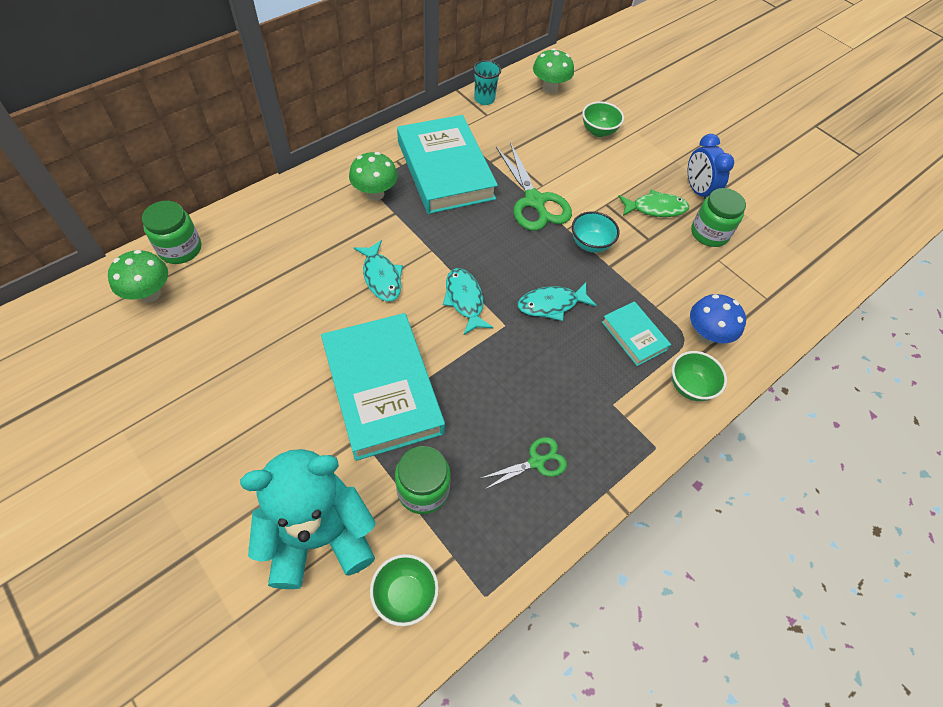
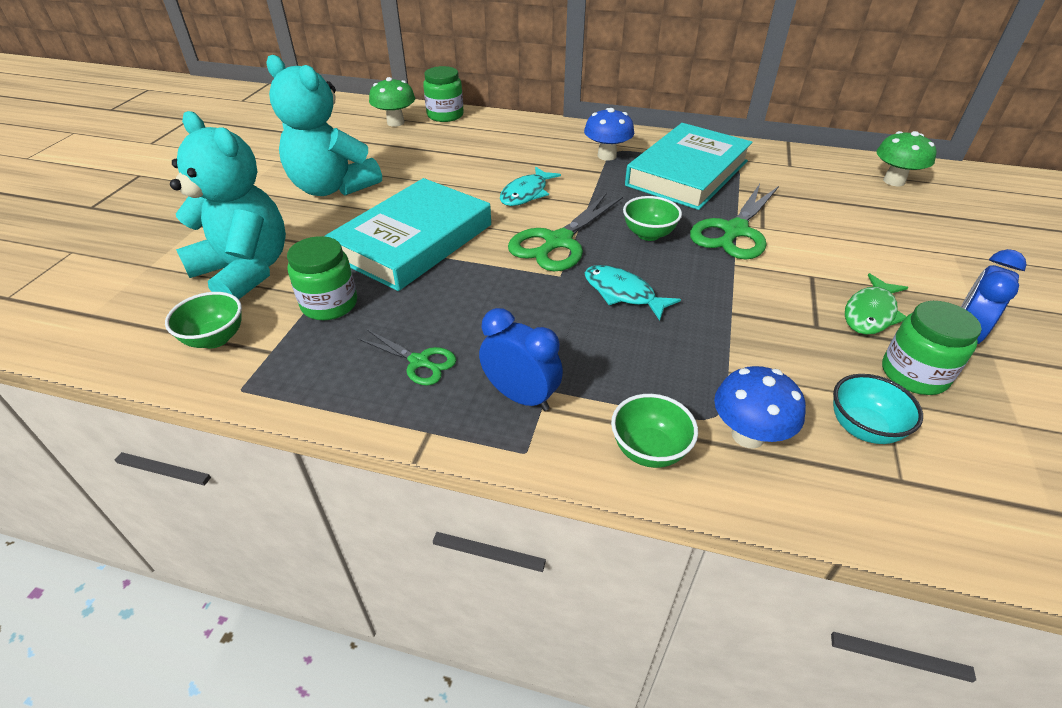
camera: 60 degrees right, 15 degrees down
(232, 407) = (332, 188): none -> turquoise teddy bear
(375, 194) = (606, 156): green mushroom -> blue mushroom
(464, 300) = (558, 242): turquoise fish -> green scissors
(484, 99) = (805, 156): turquoise cup -> none
(590, 244) = (739, 287): turquoise bowl -> turquoise bowl (863, 428)
(598, 131) = (901, 230): green bowl -> green bowl (648, 234)
(609, 422) = (521, 396): none -> blue clock
(634, 336) = (662, 369): turquoise book -> none
(655, 208) = (870, 313): green fish -> green fish turned 75 degrees clockwise

